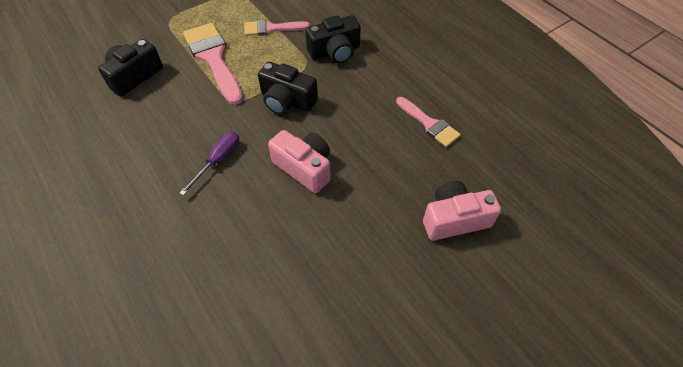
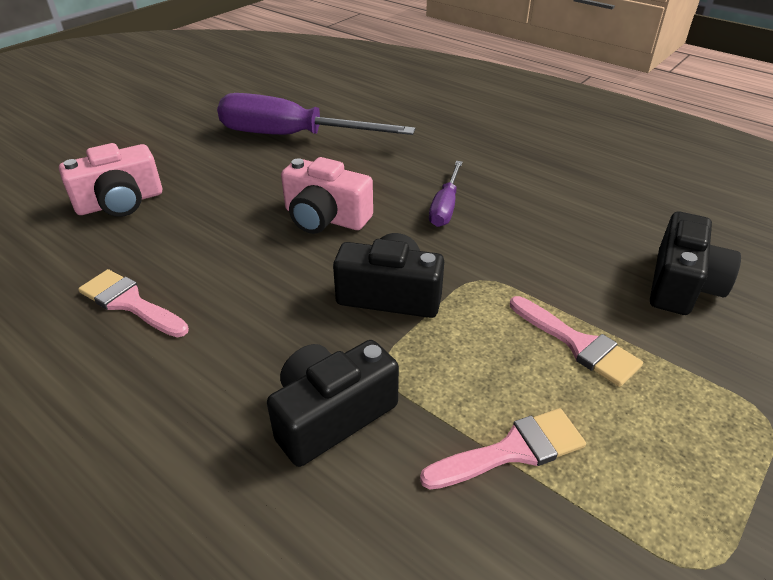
camera: 165 degrees right, 15 degrees down
(213, 59) = (578, 344): pink brush -> pink brush, size x0.59
(303, 290) = (292, 136): none -> purple screwdriver

